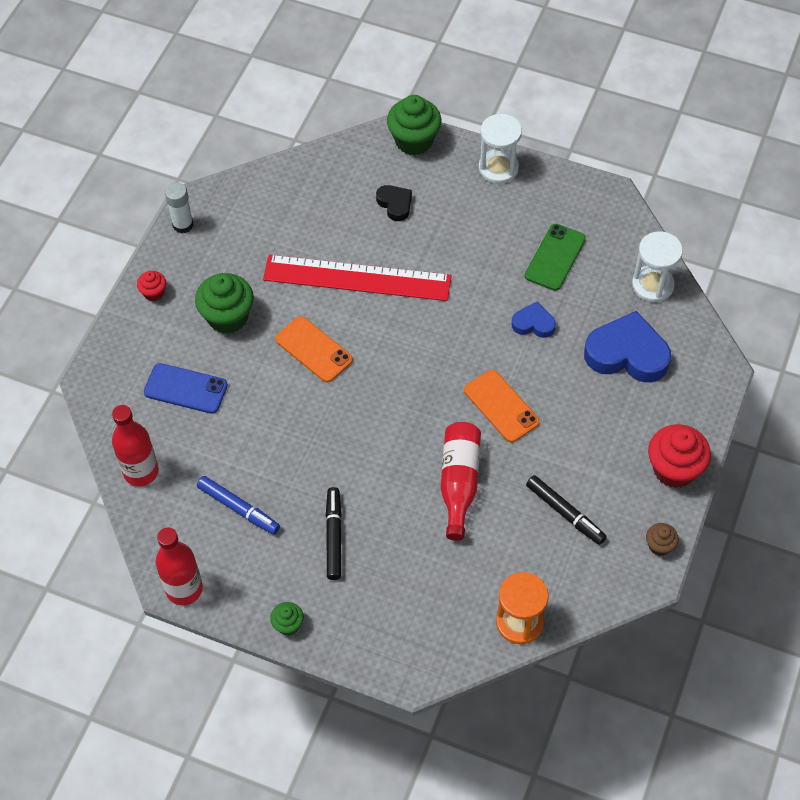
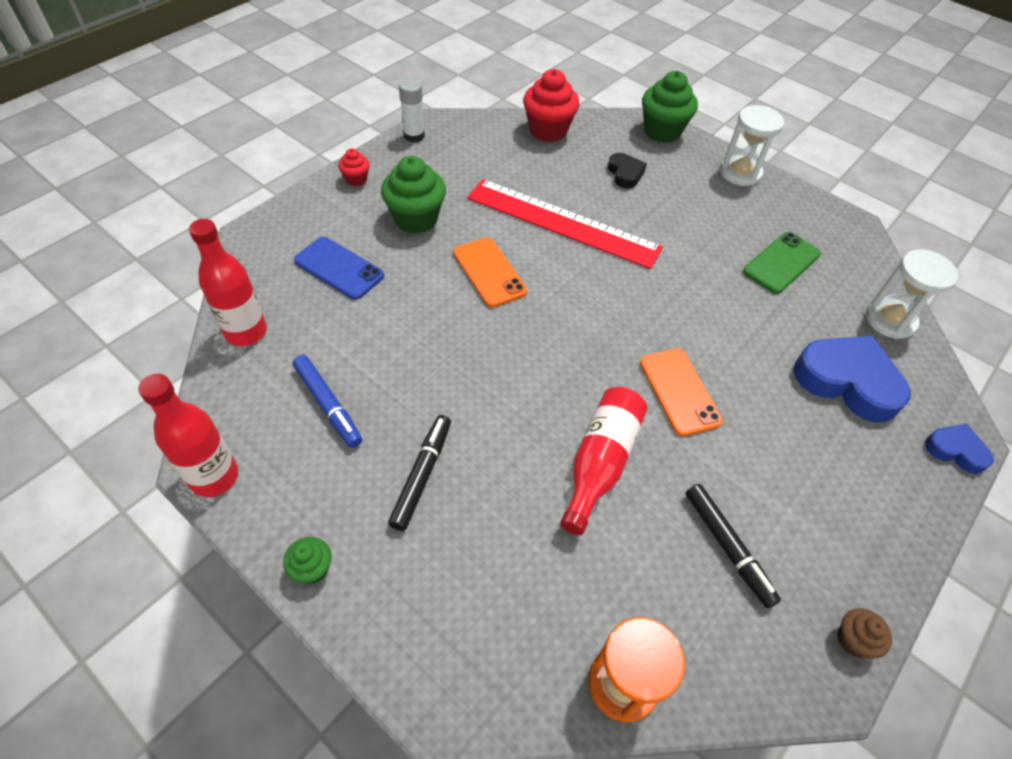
camera: 15 degrees right, 5 degrees down
(533, 323) = (741, 318): blue heart -> blue heart (955, 450)
(674, 469) = (889, 539): red cupcake -> red cupcake (548, 130)

